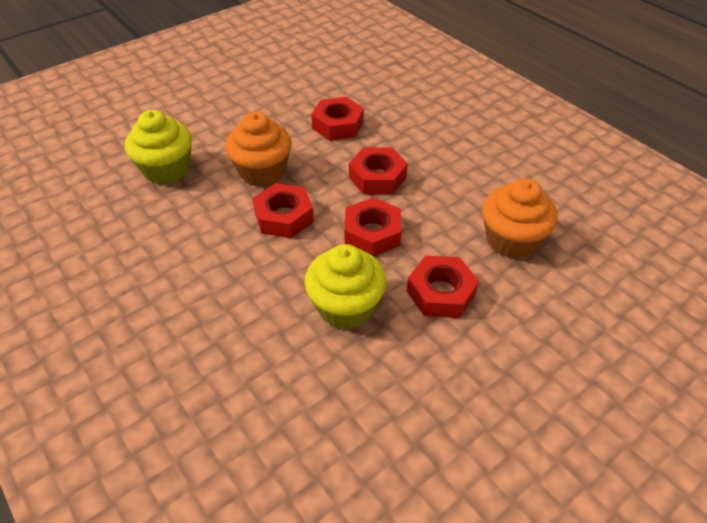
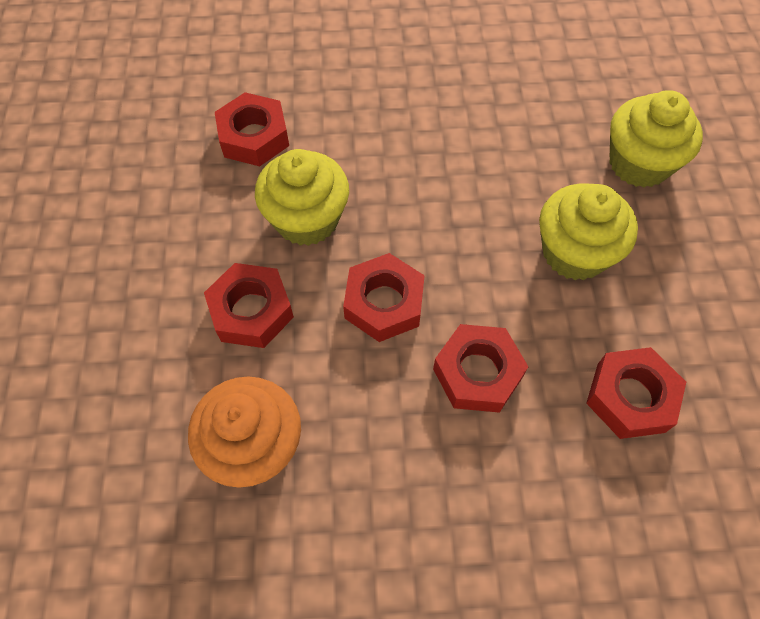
camera: 125 degrees right, 15 degrees up
(262, 171) = (574, 252): orange cupcake -> yellow cupcake
(284, 217) = (475, 234): red nut -> red nut (254, 137)

